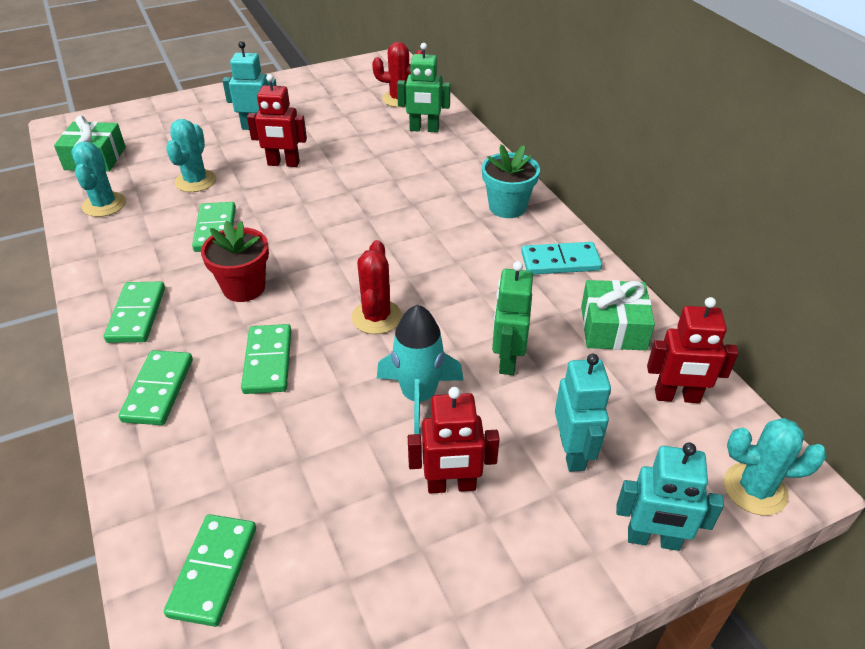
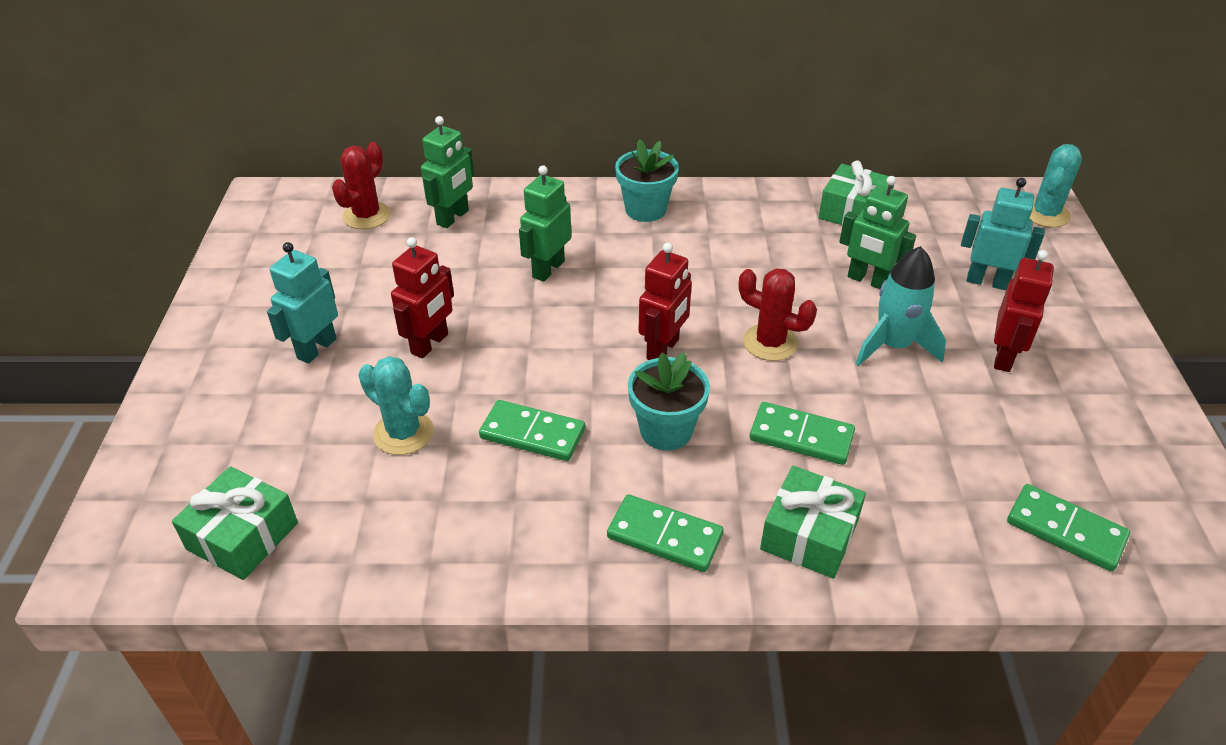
camera: 65 degrees left, 0 degrees up
(104, 205) = (387, 540): turquoise cactus -> none
(158, 390) = (809, 535): green domino -> green gift
(244, 287) = (666, 430): red flower pot -> turquoise flower pot
(395, 184) = (548, 269): none -> green robot
(560, 261) = (750, 208): turquoise domino -> none
(653, 539) = (1080, 274): turquoise robot -> none
(677, 397) = (945, 211): red robot -> red robot (663, 349)

